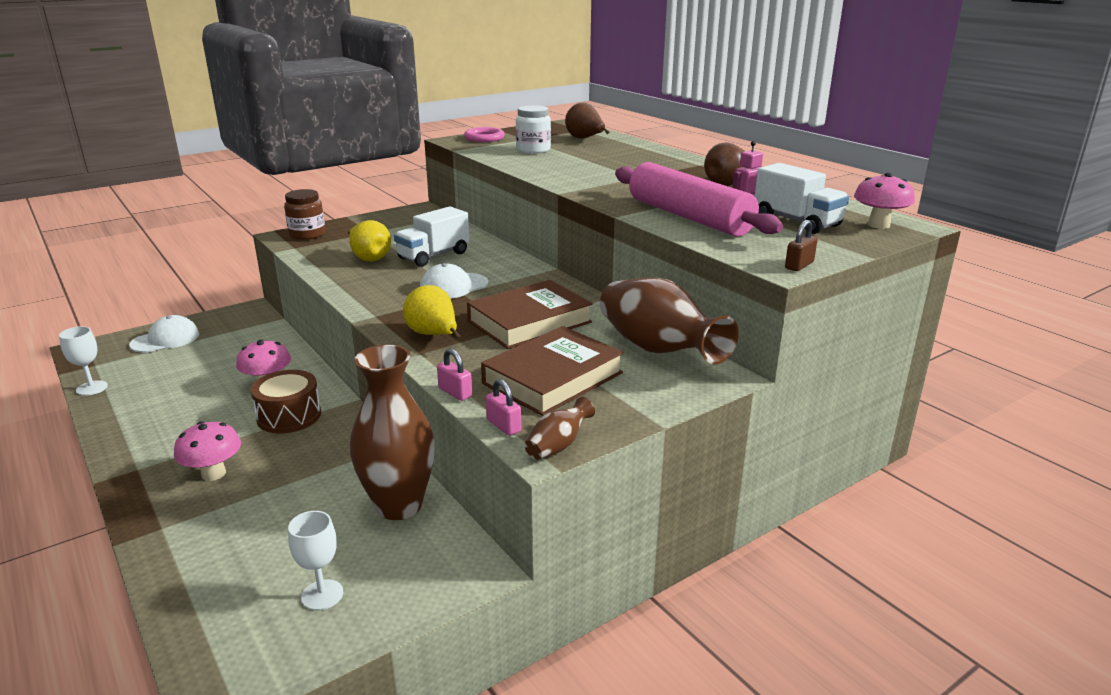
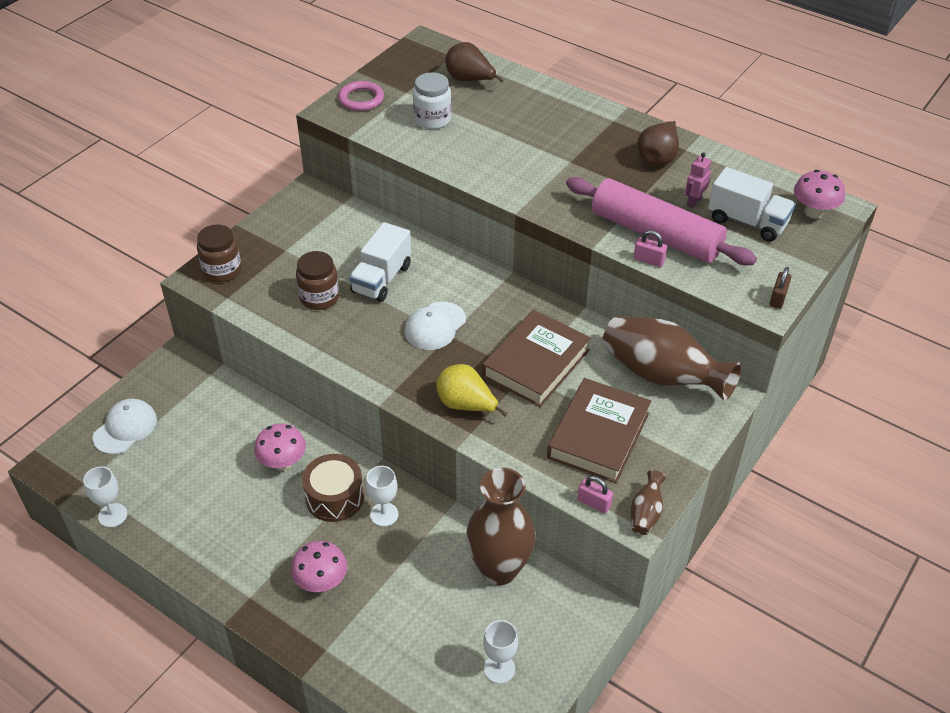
camera: 20 degrees left, 20 degrees up
(322, 437) = (384, 514): none -> white goblet
(369, 257) = (319, 297): yellow pear -> brown jar
(455, 392) = (532, 475): pink padlock -> pink padlock (648, 260)

